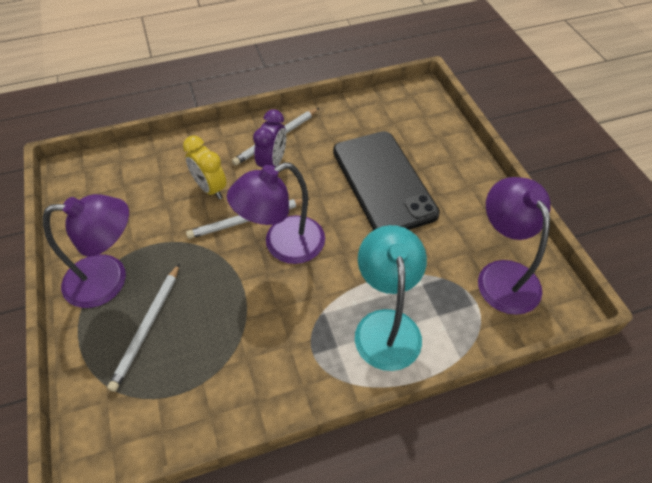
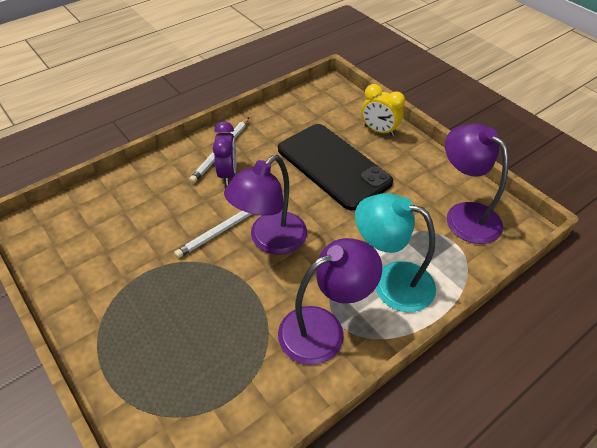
camera: 20 degrees left, 5 degrees down
(109, 279) = (114, 316): purple lamp -> purple lamp (323, 329)
(147, 327) = (174, 348): white pencil -> none
(210, 188) = (178, 209): yellow clock -> yellow clock (379, 131)
(386, 325) = (391, 282): turquoise lamp -> turquoise lamp turned 45 degrees counterclockwise

